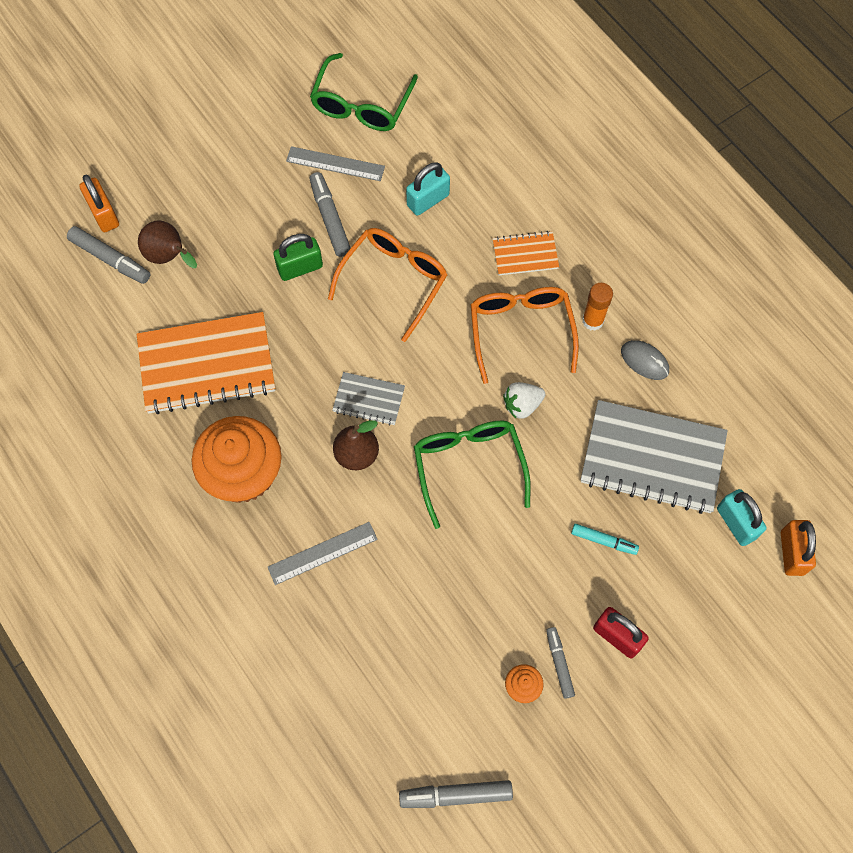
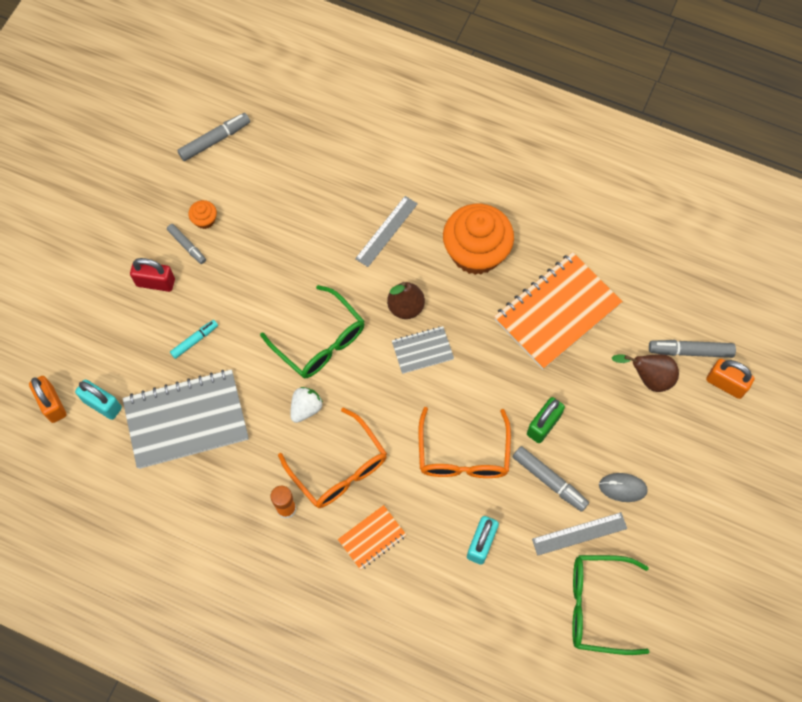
camera: 150 degrees right, 0 degrees up
(361, 105) = (597, 606): green glasses -> green glasses turned 75 degrees counterclockwise
(604, 541) = (195, 340): turquoise marker -> turquoise marker turned 150 degrees clockwise
(644, 361) = (228, 496): grey mouse -> grey mouse (622, 488)

